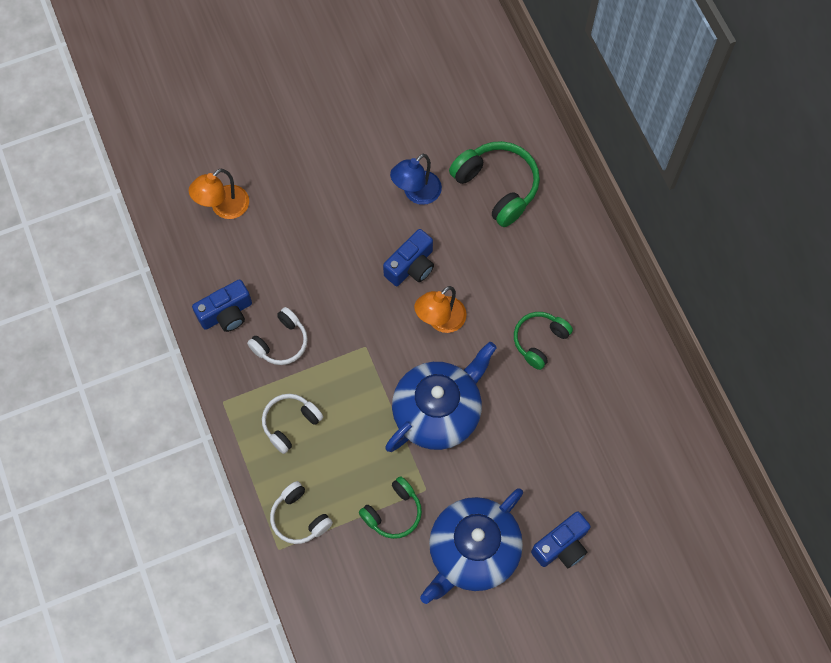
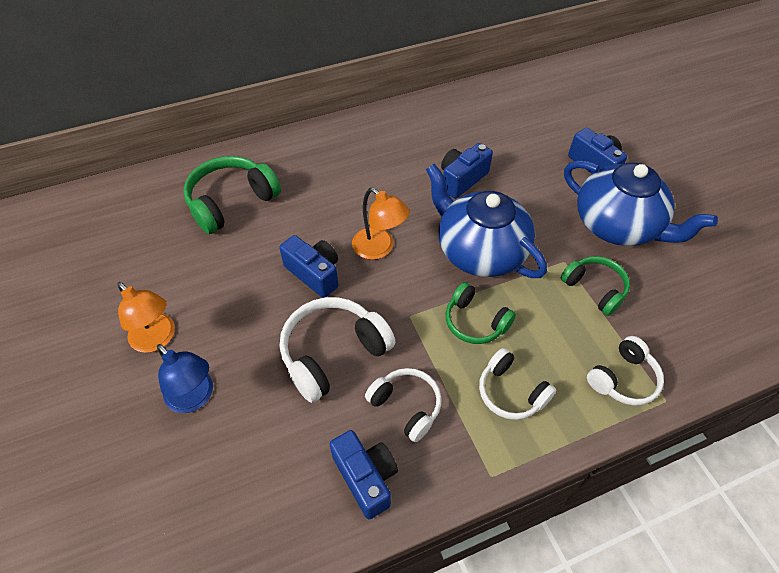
camera: 90 degrees left, 15 degrees down
(223, 208) = (204, 489): orange lamp -> orange lamp (157, 339)
(330, 286) = (333, 353): none -> white headphones
(416, 193) = (226, 269): blue lamp -> blue lamp (195, 398)
(534, 402) = (462, 179): none -> blue camera
(539, 341) = (401, 174): green headphones -> green headphones (475, 322)

